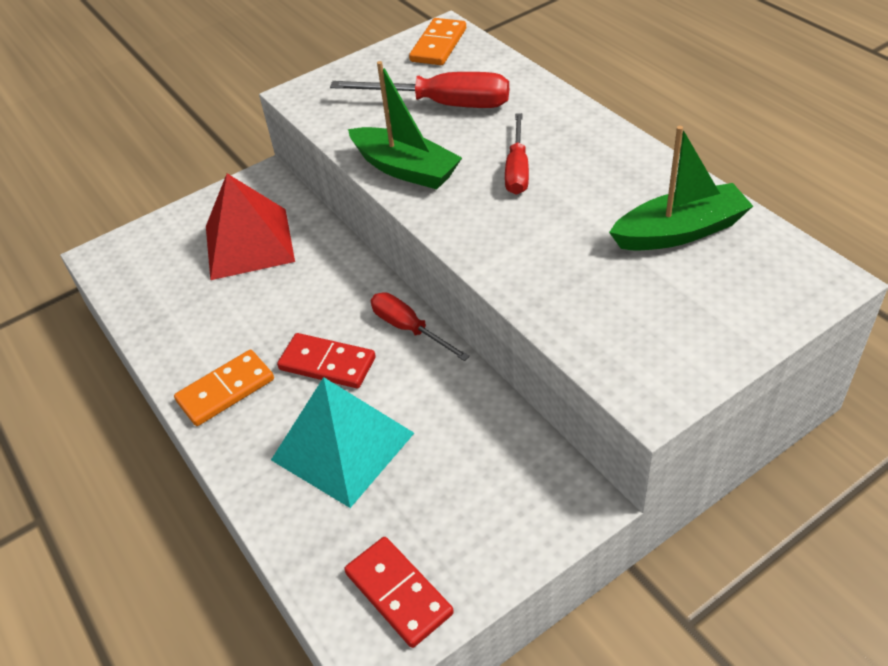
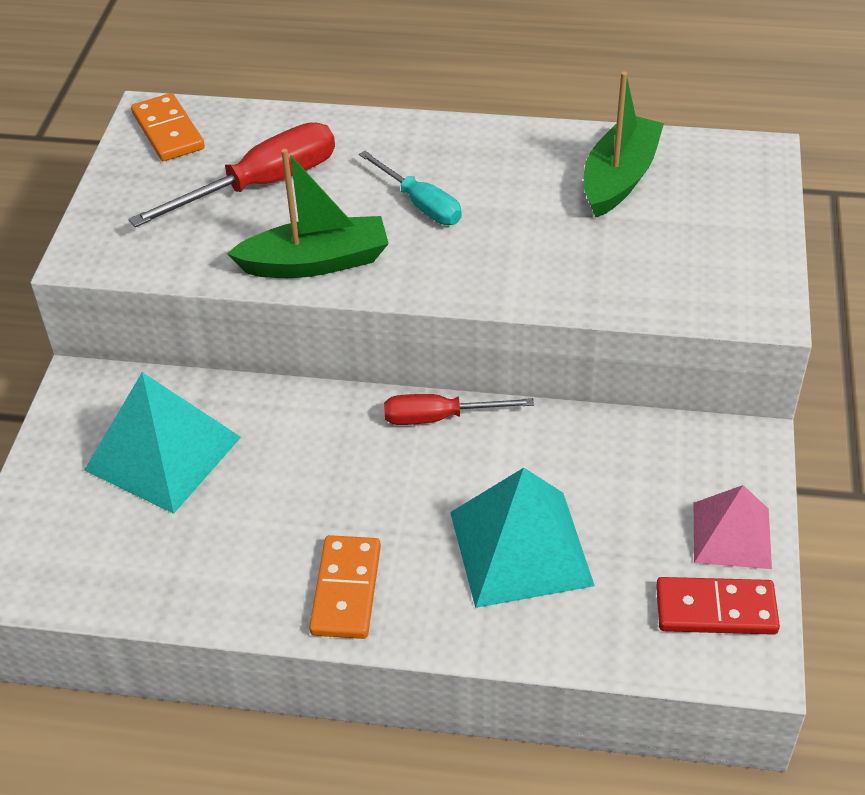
camera: 50 degrees left, 0 degrees up
(249, 243) = (163, 453): red pyramid -> turquoise pyramid
(327, 363) = (408, 497): red domino -> none
(479, 554) = (731, 535): none -> pink pyramid
(517, 169) = (420, 204): red screwdriver -> turquoise screwdriver

